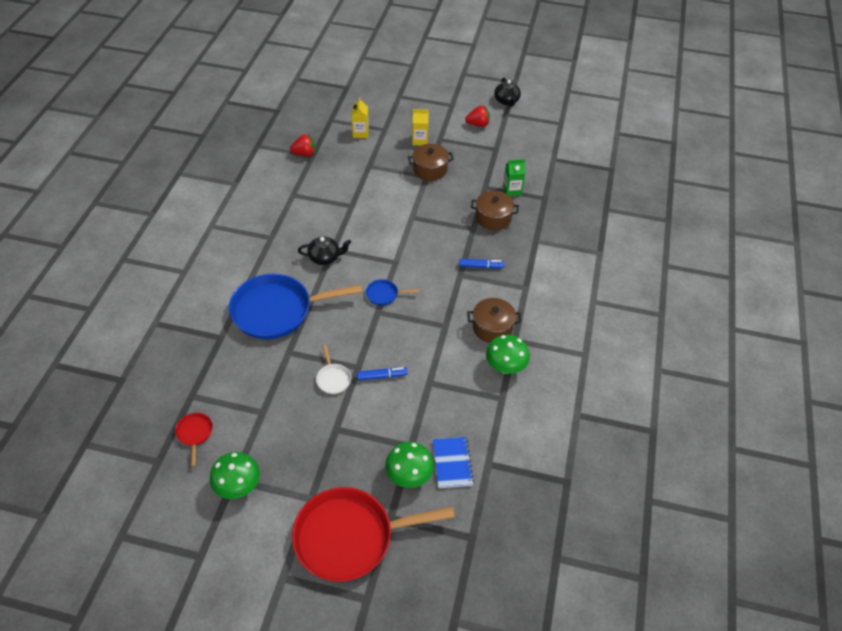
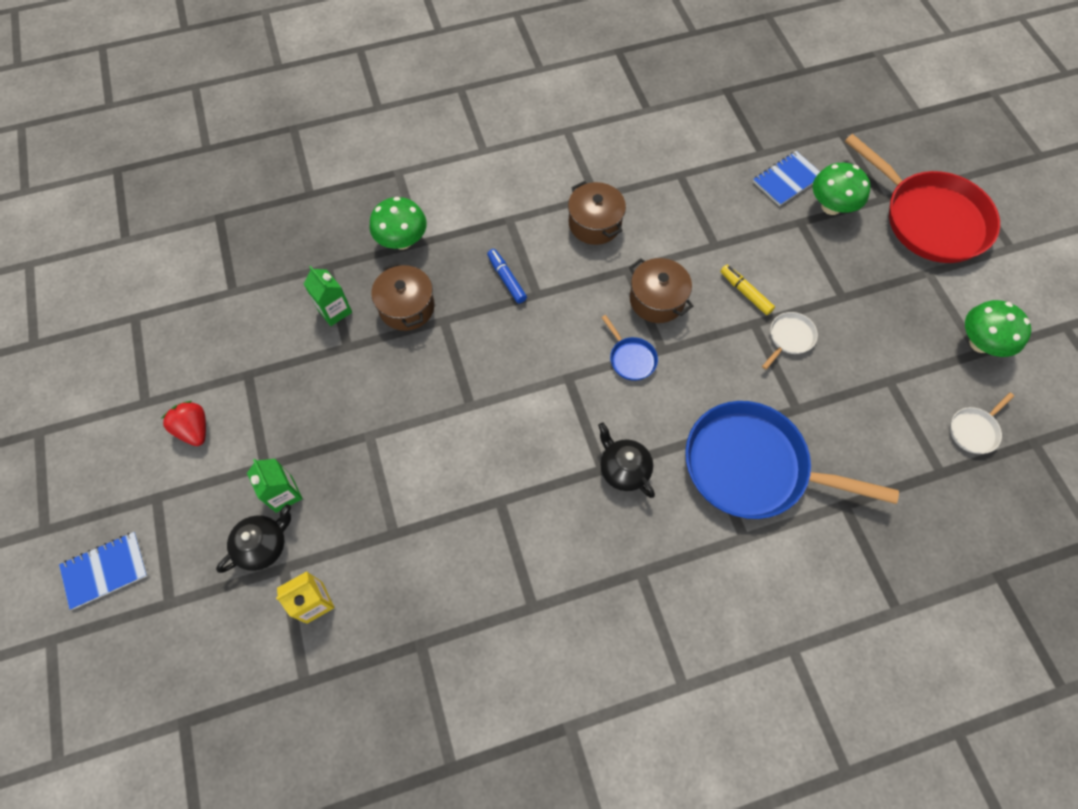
camera: 120 degrees left, 15 degrees up
(195, 433) = (974, 430): red pan -> white pan
(277, 310) = (752, 466): blue pan -> blue pan turned 150 degrees clockwise
(304, 154) = (423, 661): red strawberry -> none
(382, 376) = (745, 292): blue marker -> yellow marker
(420, 140) = (284, 494): yellow carton -> green carton
(429, 84) = (105, 570): none -> blue notebook
(430, 170) = (350, 438): brown pot -> brown pot (657, 300)
(505, 367) = (638, 188): green mushroom -> green mushroom (402, 241)
(506, 101) = (105, 418): black teapot -> black teapot (263, 545)

